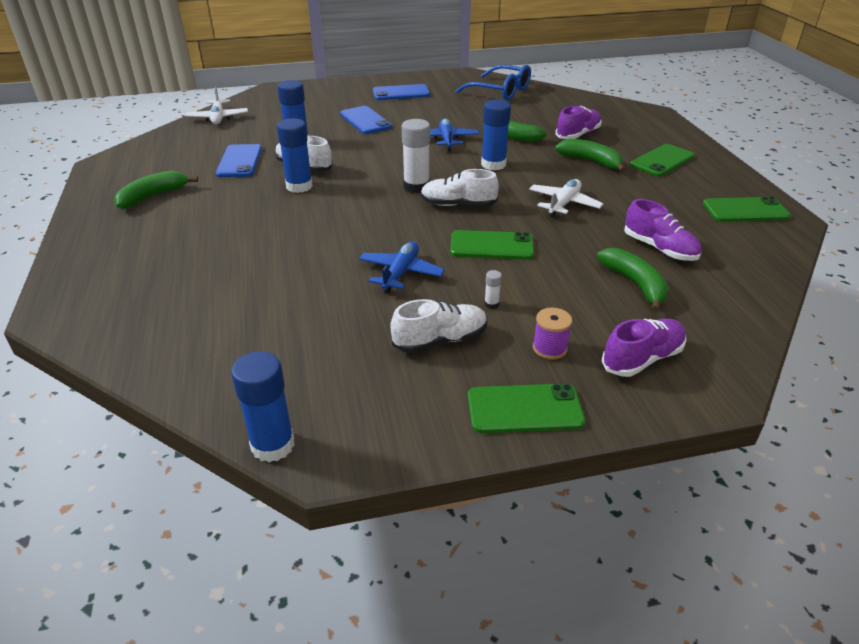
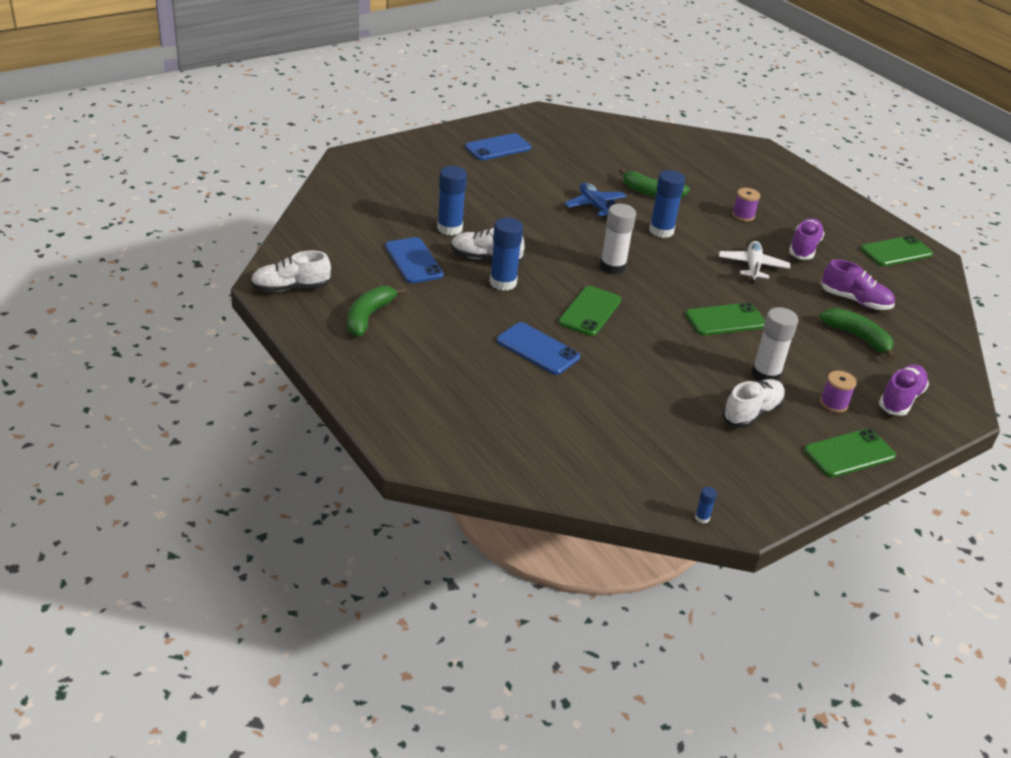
camera: 25 degrees left, 0 degrees up
(218, 118) = (331, 206): white plane -> none
(273, 445) = (702, 518): blue glue stick -> blue glue stick, size x0.43
(365, 120) = (494, 190): blue phone -> blue phone (538, 349)
(401, 273) = (673, 359): blue plane -> none
(458, 205) = (665, 281): white shoe -> white shoe (290, 288)
(491, 304) = (766, 374): white glue stick -> white glue stick, size x2.30
(500, 91) = (597, 134): blue glasses -> none
(578, 135) = (710, 184): purple shoe -> purple shoe (804, 248)
(590, 161) = (743, 215): green banana -> purple spool
(662, 161) = (802, 206): green phone -> green phone (590, 311)

